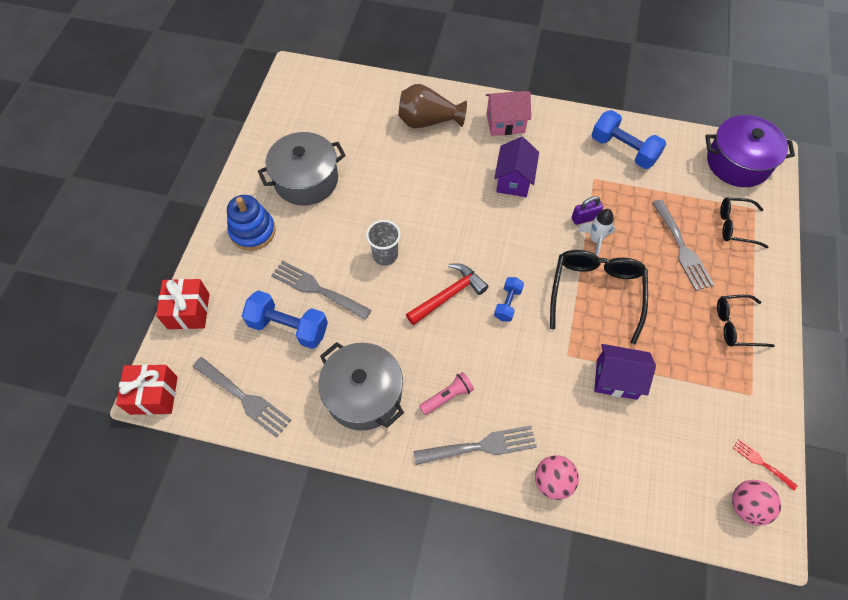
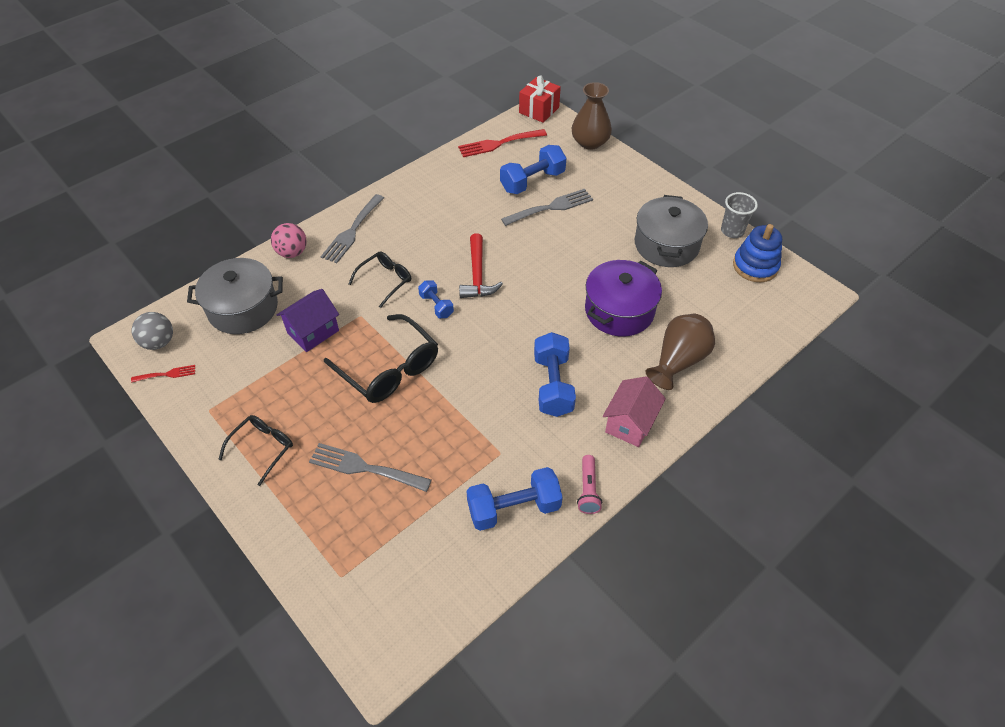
camera: 125 degrees right, 10 degrees down
(188, 311) = (590, 142): red gift -> brown vase
(244, 398) = (498, 144): grey fork -> red fork
(253, 231) = (635, 195): blue stacking toy -> blue stacking toy (755, 266)
(363, 394) = (446, 195): grey pot -> grey pot (243, 308)
(385, 255) = (547, 257): grey cup -> grey cup (732, 231)
(447, 397) = (401, 233): pink flashlight -> pink flashlight (588, 490)
(513, 180) = (553, 385): purple house -> blue dumbbell
(584, 218) = (465, 412): purple padlock -> none
(595, 240) = (436, 404): white rocket -> none
(735, 226) = (341, 538): black glasses -> black glasses (385, 280)
(738, 162) = (403, 616): purple pot -> purple pot (619, 310)
(746, 506) = (159, 342): pink ball -> grey ball

